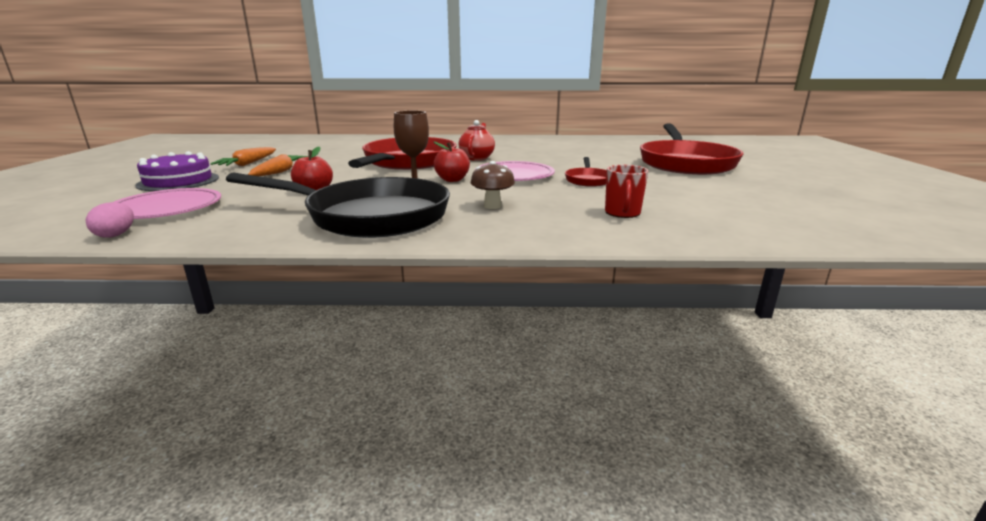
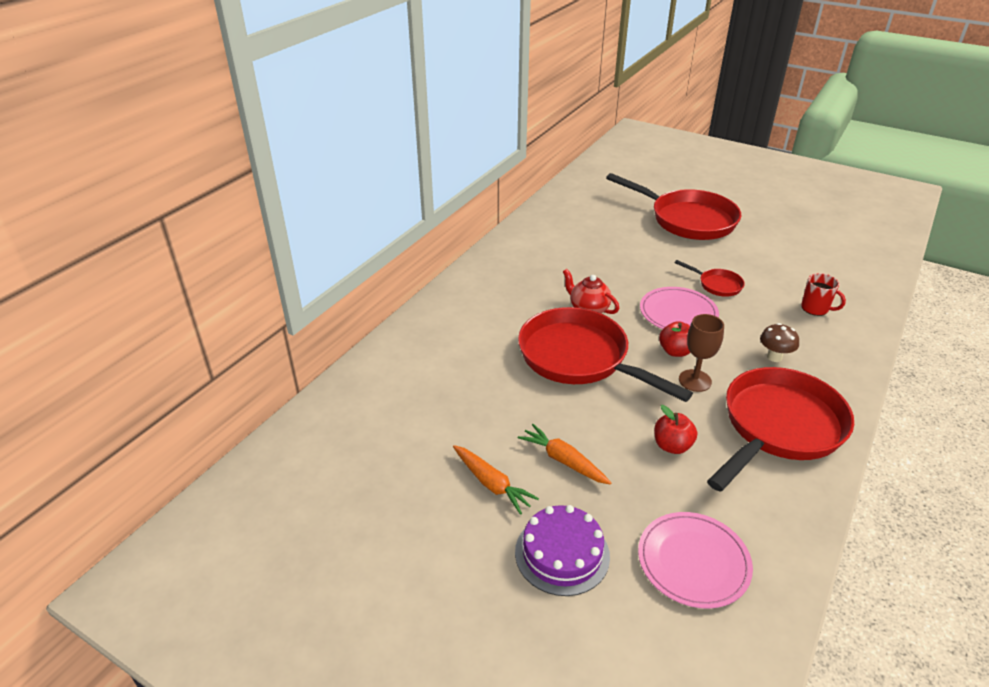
camera: 60 degrees left, 15 degrees up
(116, 235) = (778, 596): pink egg -> none
(370, 216) = (779, 427): black pan -> red pan

